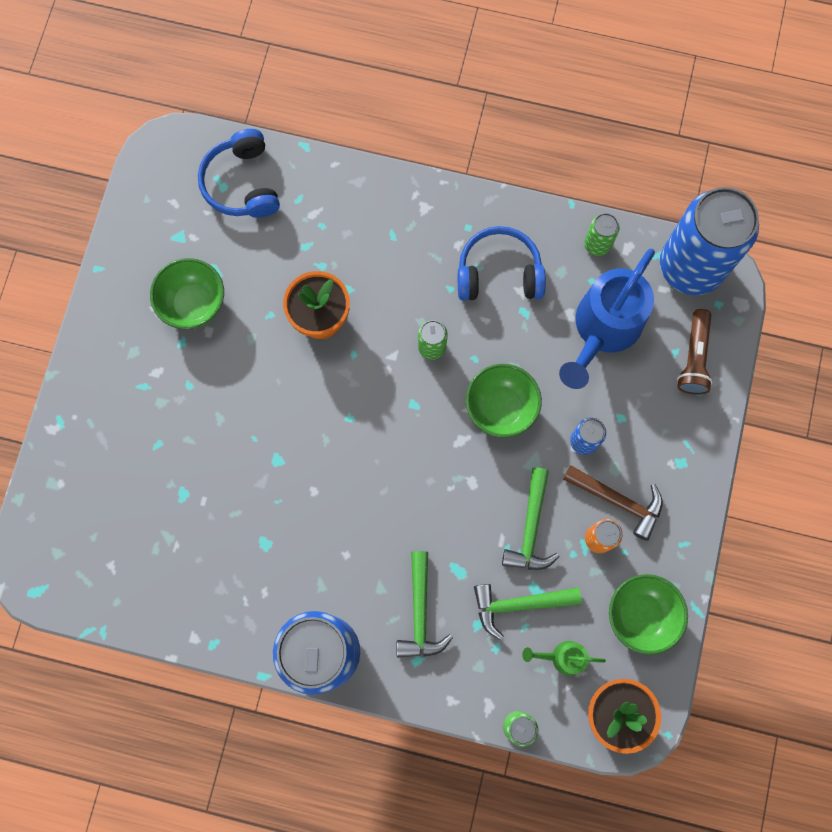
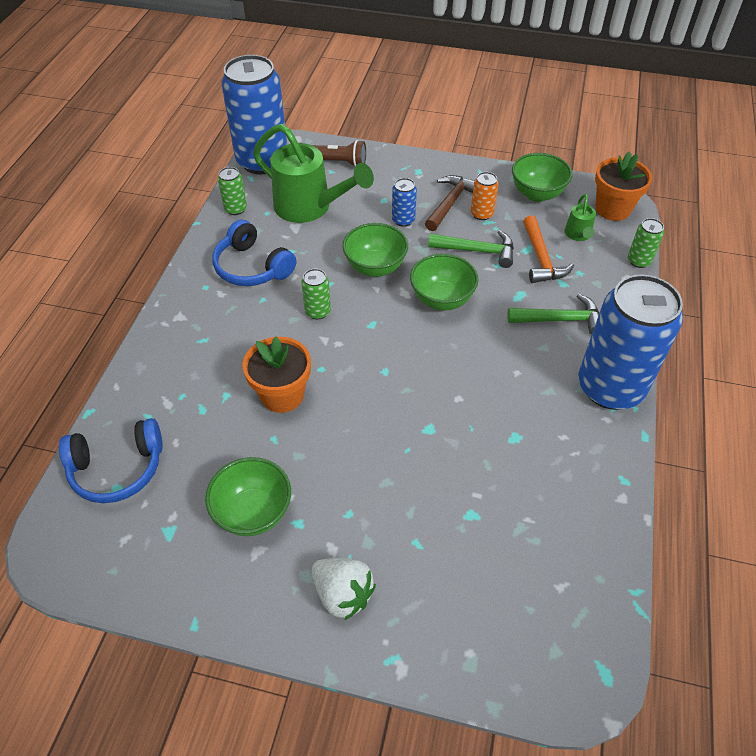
camera: 90 degrees left, 25 degrees down
(115, 382) = (343, 594): none -> white strawberry
(450, 481) = (441, 299): none -> green bowl
(499, 273) = (252, 267): blue headphones -> blue headphones turned 45 degrees counterclockwise
(519, 604) = (541, 258): green hammer -> orange hammer
(603, 329) = (309, 207): blue watering can -> green watering can

